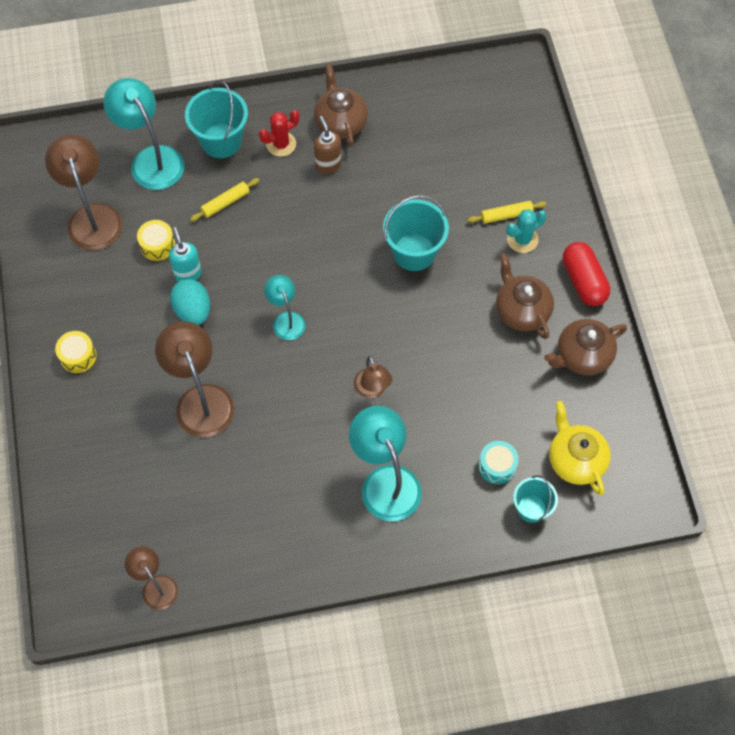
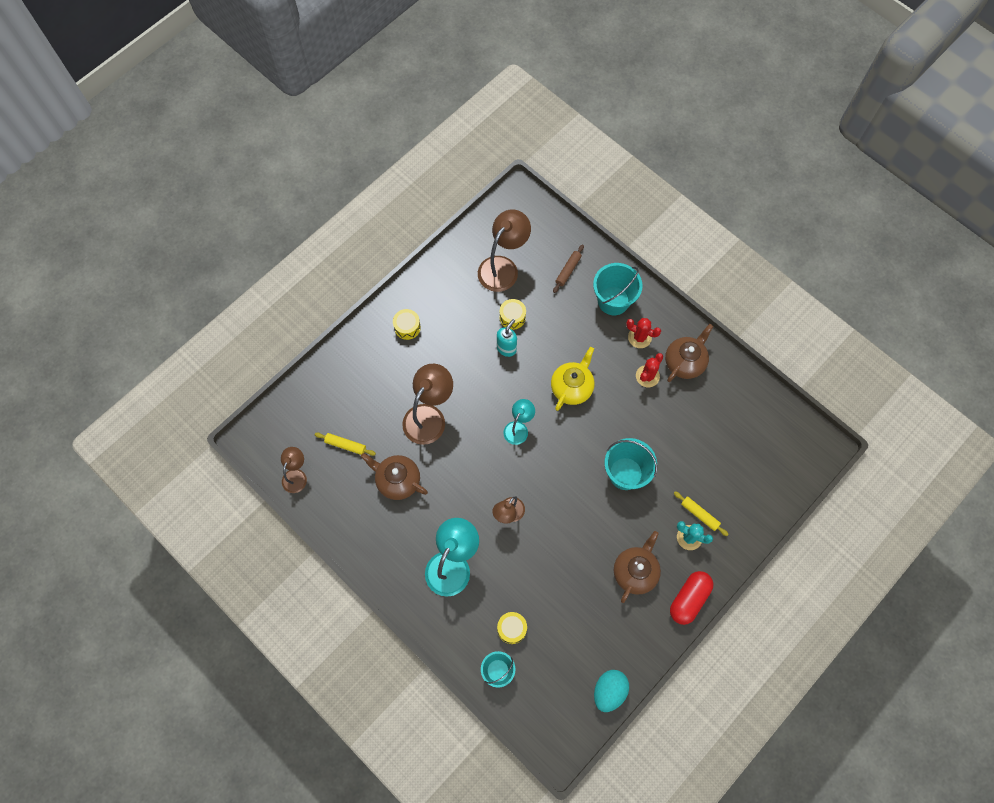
camera: 55 degrees right, 5 degrees up
(151, 159) = (568, 270): turquoise lamp -> brown rolling pin
(193, 311) = (484, 369): turquoise egg -> turquoise egg (609, 691)
(225, 203) = (571, 335): yellow rolling pin -> yellow rolling pin (345, 445)
(328, 165) = (647, 376): brown soap dispenser -> red cactus
(497, 466) = (511, 629): turquoise drum -> yellow drum
(575, 460) = (552, 678): yellow teapot -> yellow teapot (572, 387)
(582, 356) = (631, 634): brown teapot -> brown teapot (397, 480)

